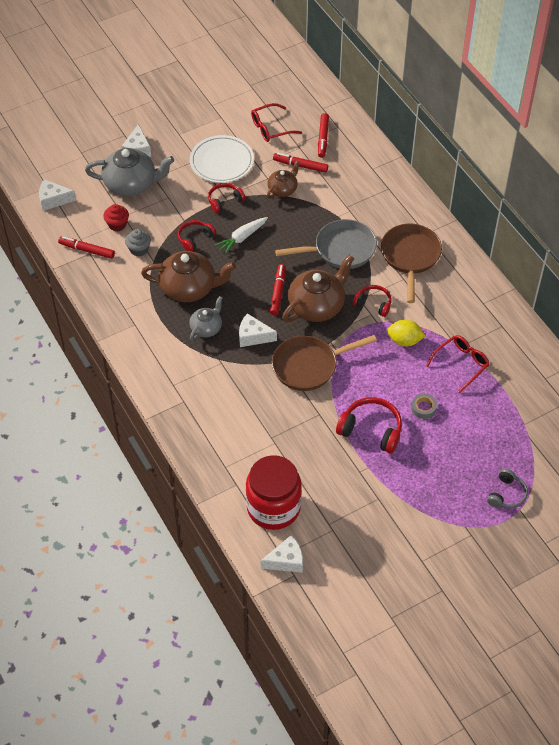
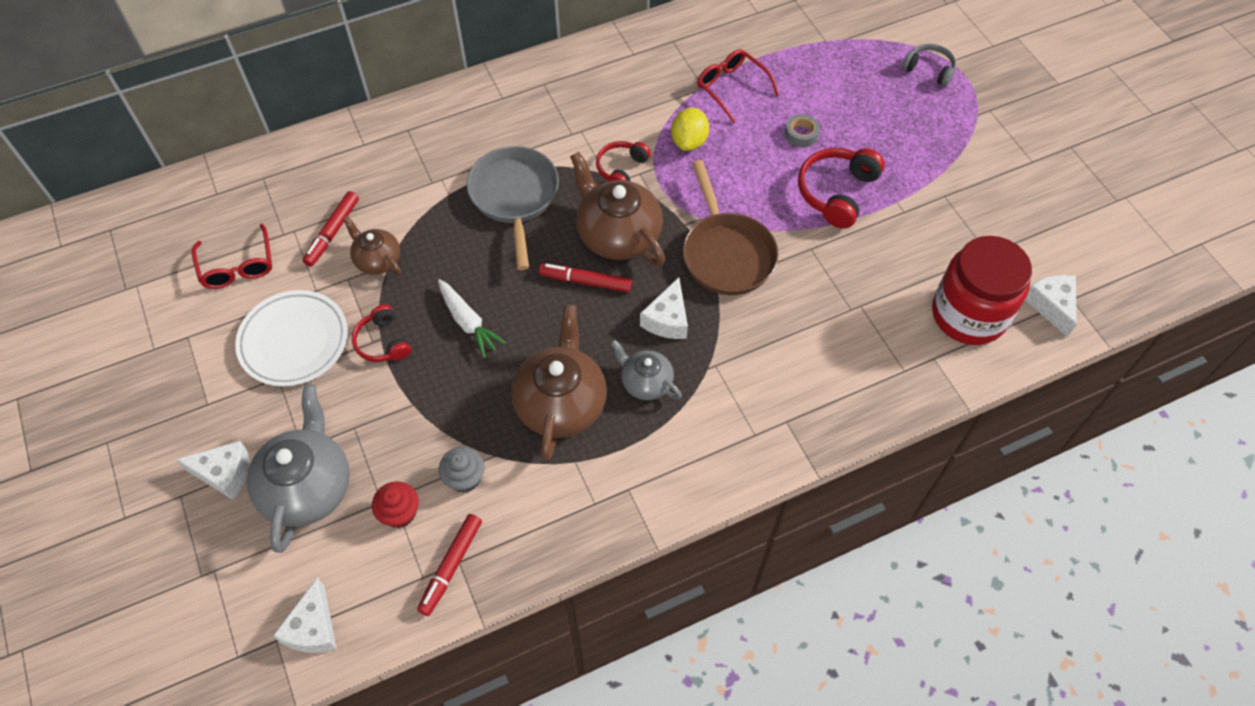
camera: 85 degrees left, 5 degrees up
(195, 238) = (456, 390): red headphones -> none
(323, 138) = (282, 199): red marker -> none
(410, 257) = (542, 119): brown pan -> none

